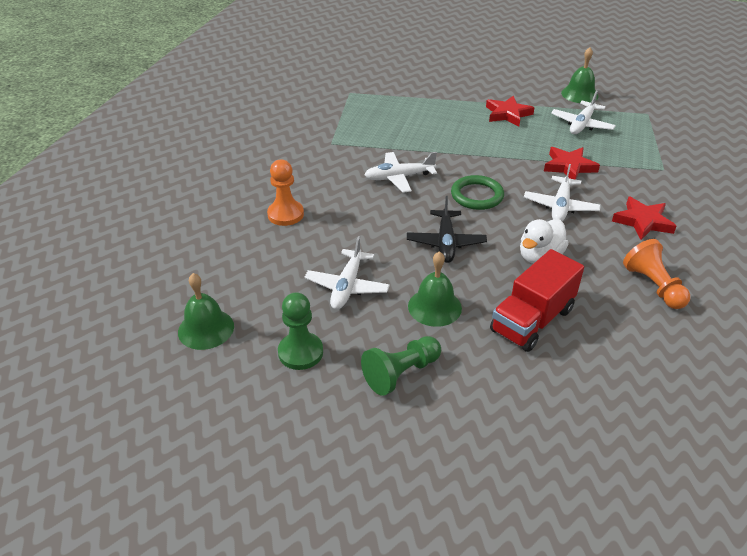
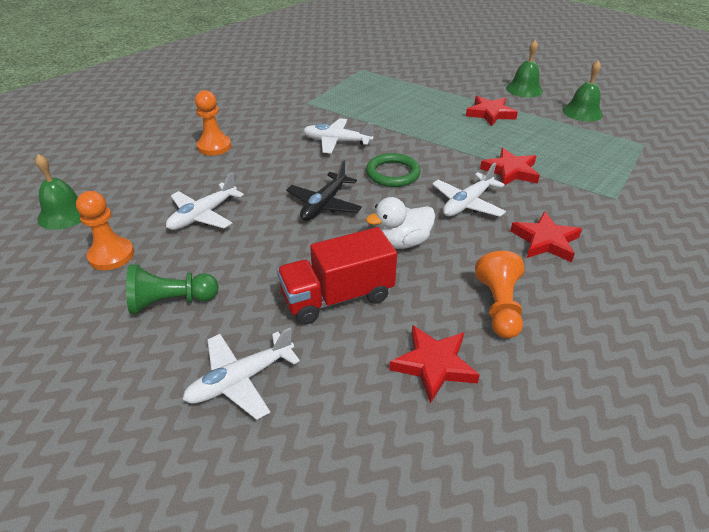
camera: 25 degrees right, 0 degrees up
(300, 352) = (111, 255): green pawn -> orange pawn
(434, 307) = (259, 255): green bell -> green bell (524, 89)
(581, 124) = (559, 138): white plane -> white plane (240, 380)
(647, 347) = (434, 365): none -> red star

